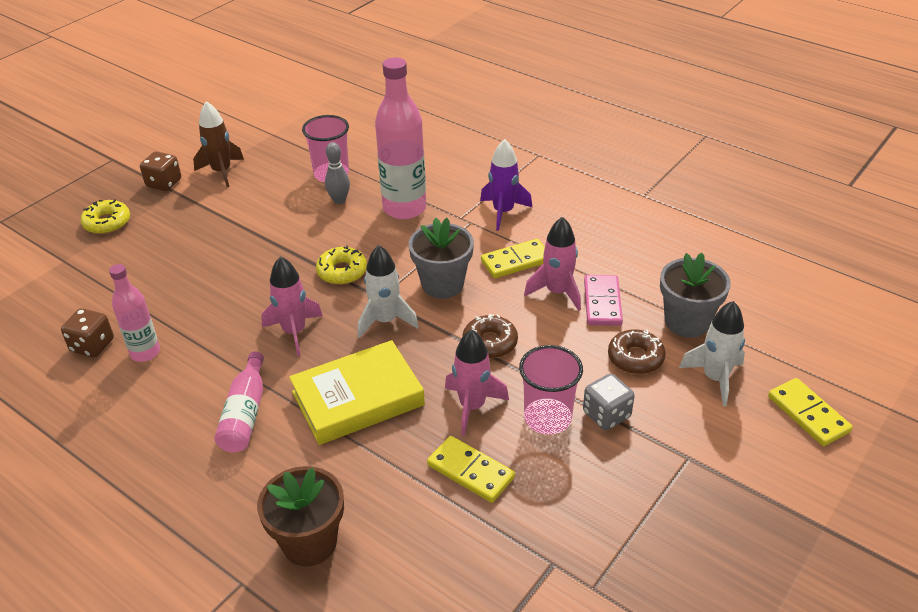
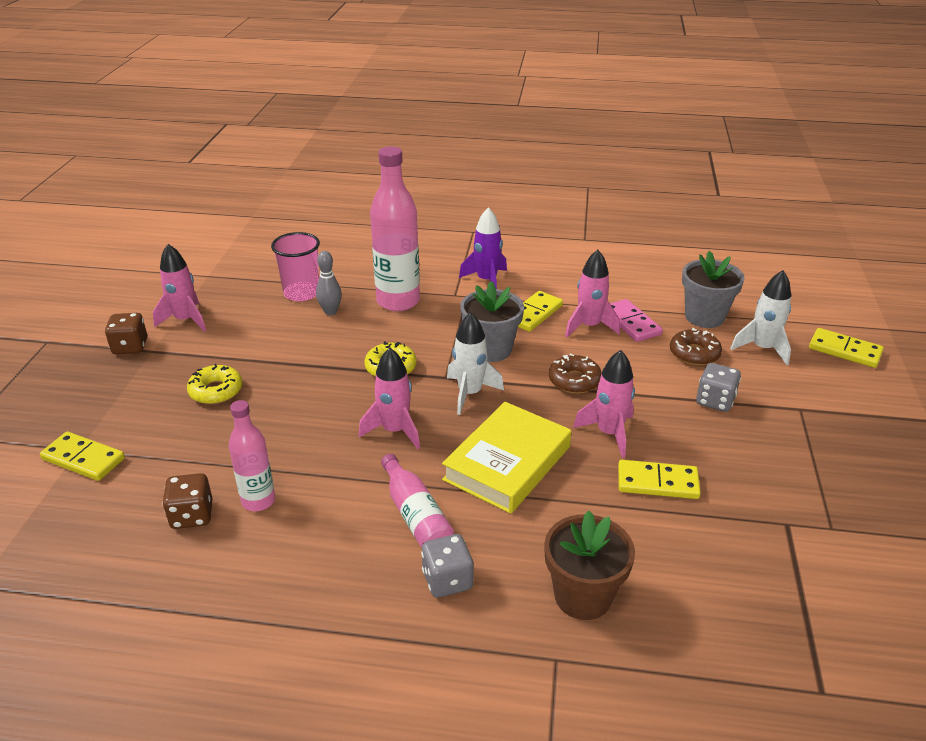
camera: 30 degrees left, 5 degrees down
(60, 270) = (83, 459): none -> yellow domino
(107, 223) = (98, 400): yellow donut -> yellow donut (216, 391)
(220, 479) = (447, 580): none -> grey dice
(222, 172) = (186, 320): brown rocket -> pink rocket
(547, 418) = (675, 420): pink cup -> none

